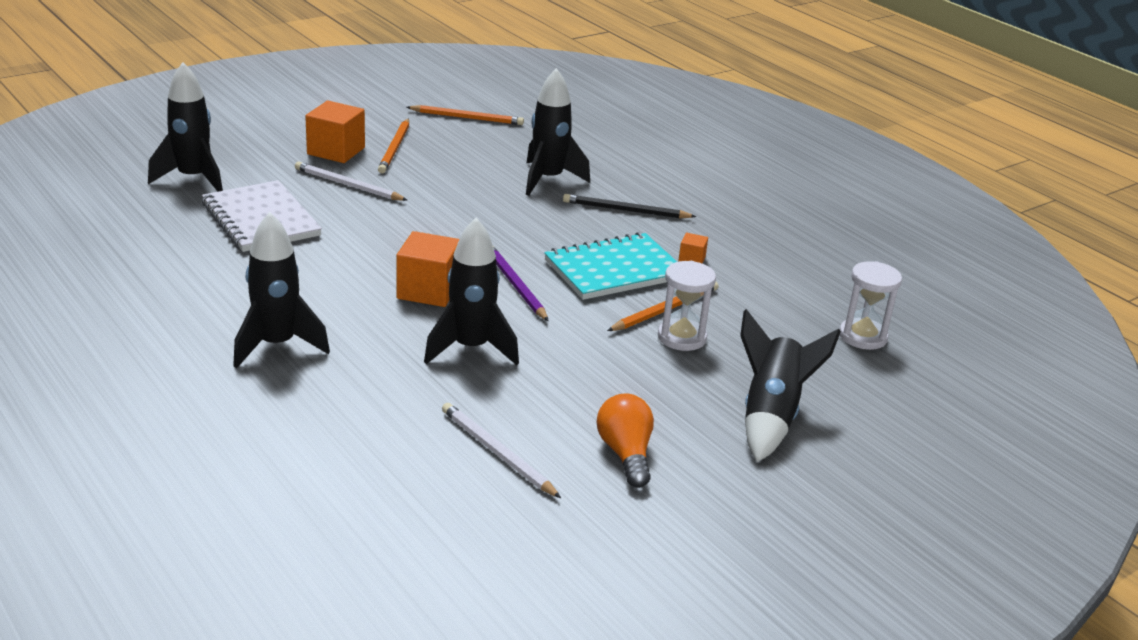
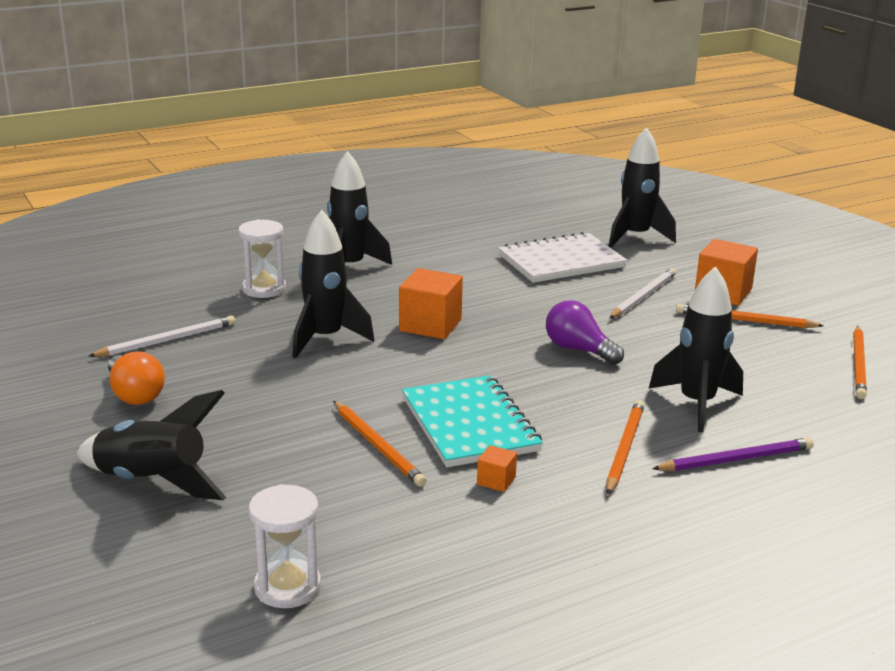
camera: 100 degrees right, 5 degrees down
(466, 220) = (578, 350): none -> purple light bulb
(515, 285) = (438, 366): purple pencil -> purple pencil (736, 459)
(625, 210) = (624, 449): black pencil -> orange pencil
(625, 454) = (135, 394): orange light bulb -> orange light bulb turned 60 degrees clockwise
(682, 337) = (318, 449): white hourglass -> white hourglass (264, 289)

